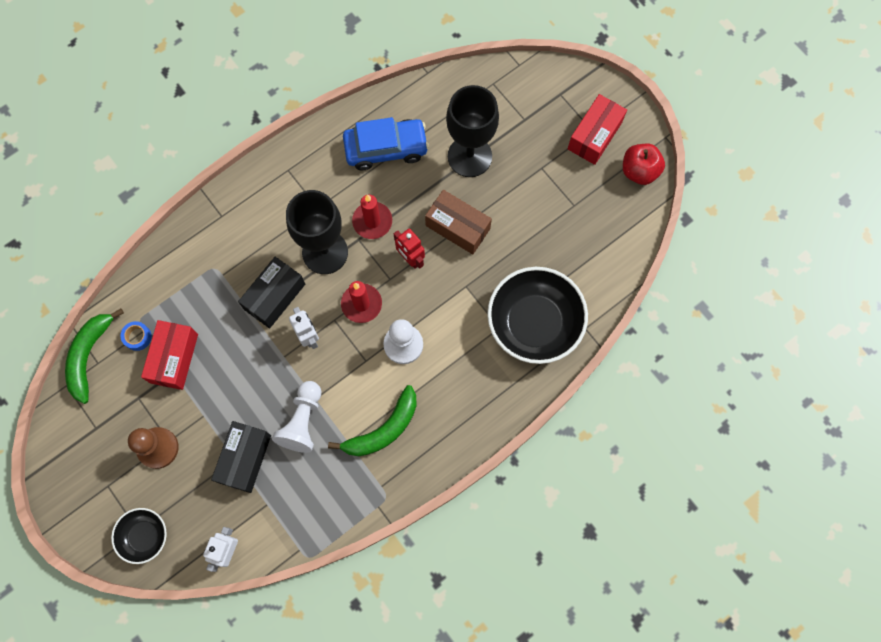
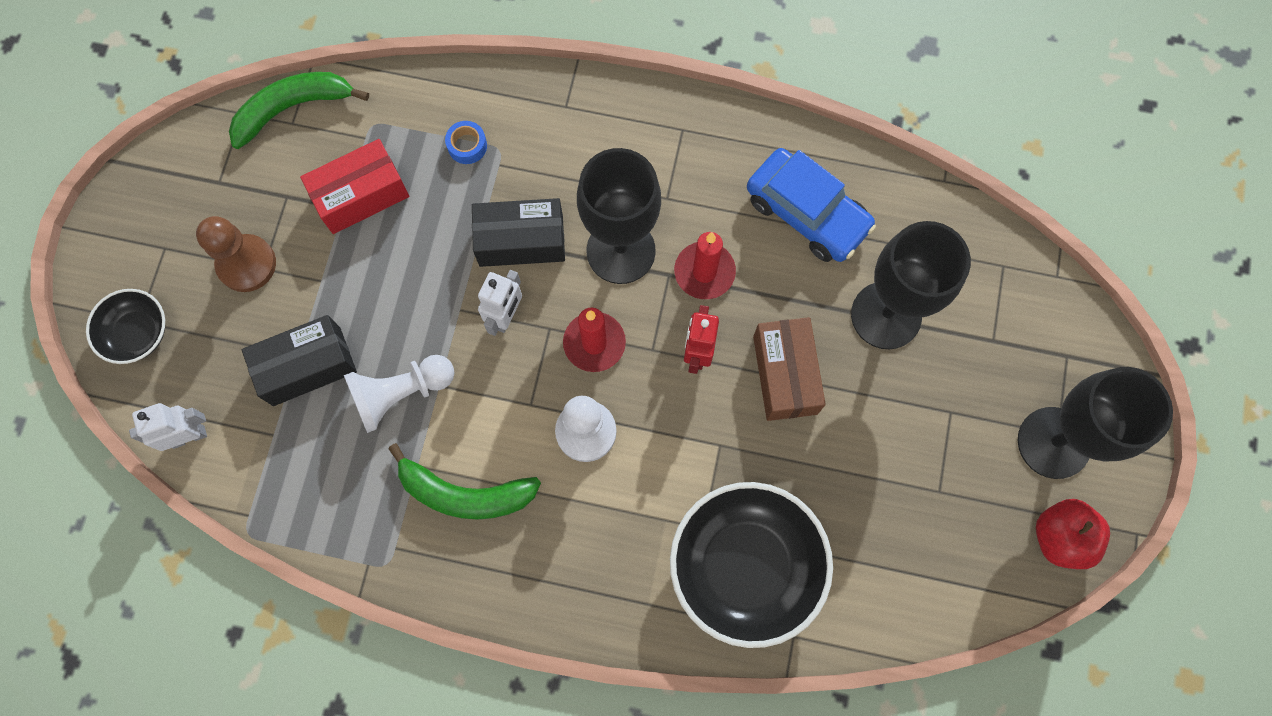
camera: 50 degrees right, 0 degrees up
(137, 337) = (354, 138): blue tape -> blue tape (467, 146)
(594, 136) = (1053, 442): red box -> black goblet

